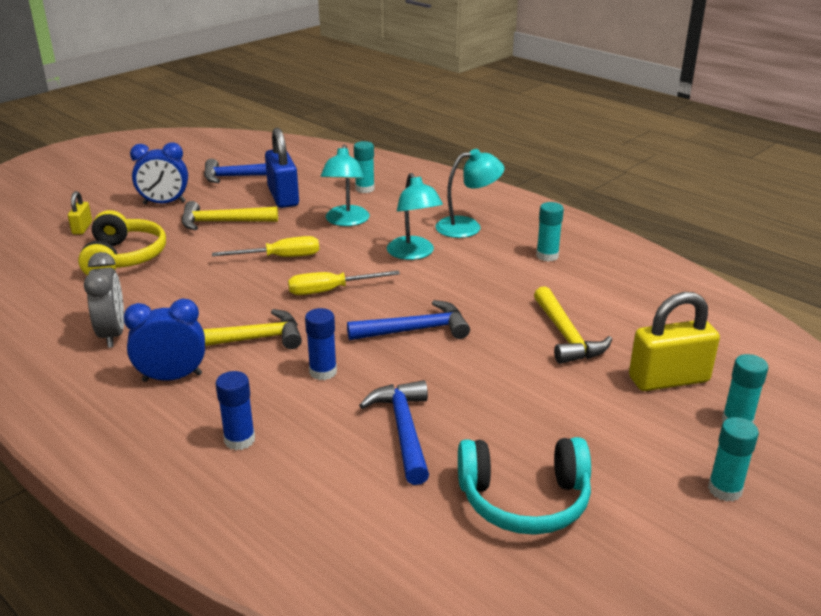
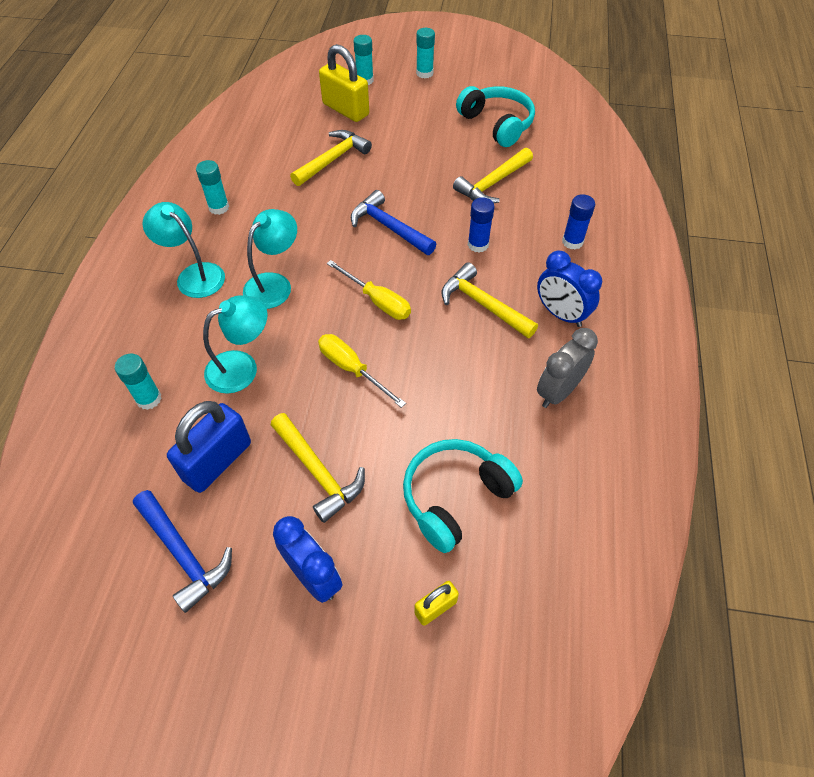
camera: 125 degrees left, 25 degrees up
(124, 258) = (455, 497): yellow headphones -> turquoise headphones
(403, 430) = (492, 184): blue hammer -> yellow hammer

